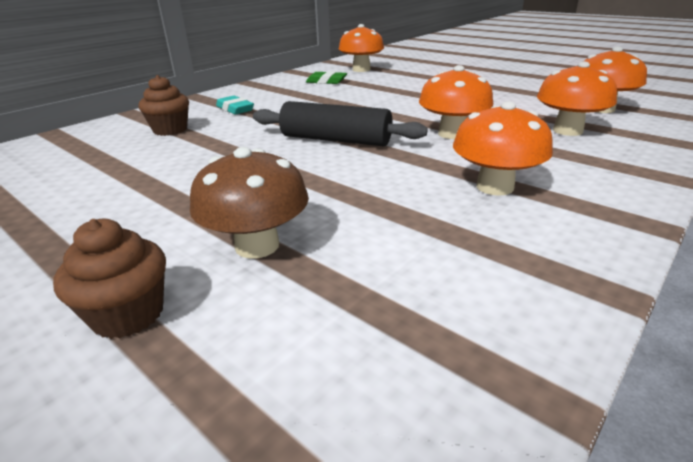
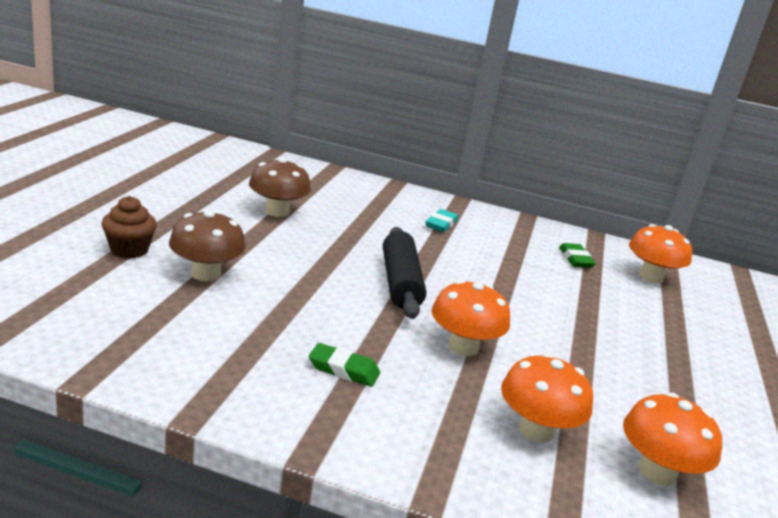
camera: 60 degrees right, 5 degrees down
(126, 177) = (277, 211): none -> brown mushroom
(170, 130) = (370, 207): brown cupcake -> none
(495, 187) = (343, 369): orange mushroom -> green eraser

